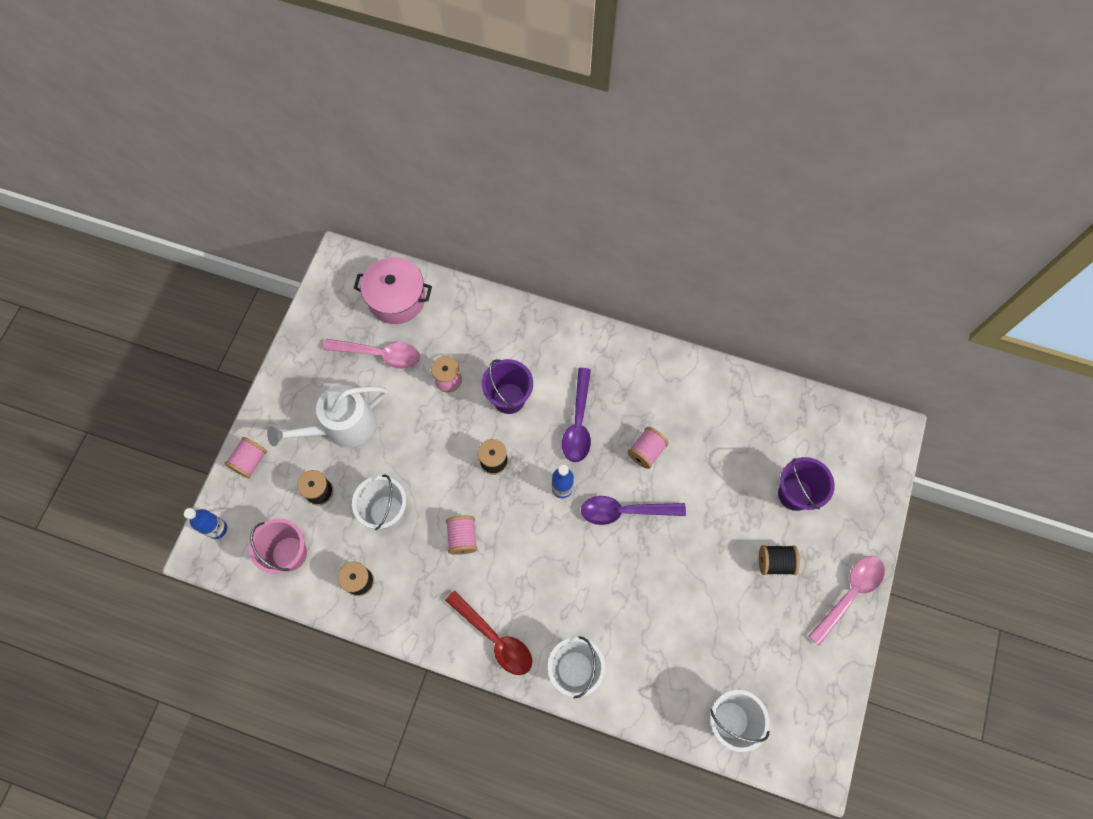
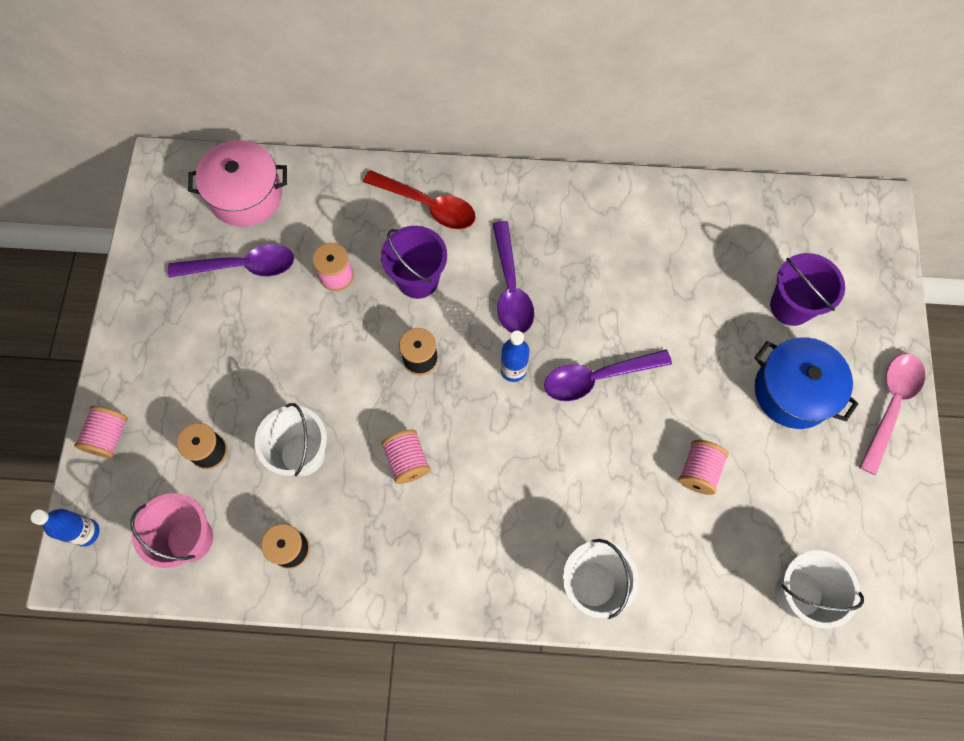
camera: 15 degrees left, 0 degrees up
(343, 426) = (218, 363): white watering can -> none
(379, 354) = (242, 266): pink spoon -> purple spoon
(494, 638) = (482, 573): red spoon -> red spoon (427, 205)
(646, 451) = (602, 301): pink spool -> pink spool (698, 471)
(775, 562) = (793, 391): black spool -> blue pot

